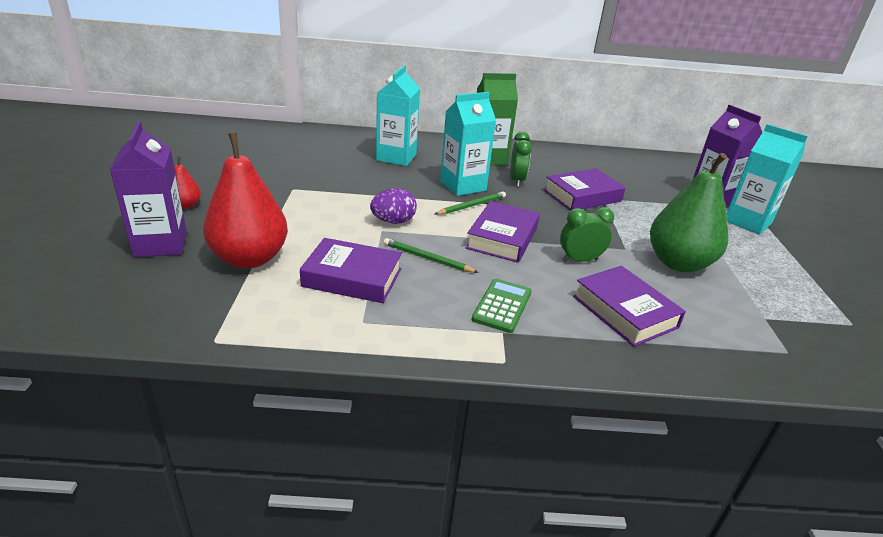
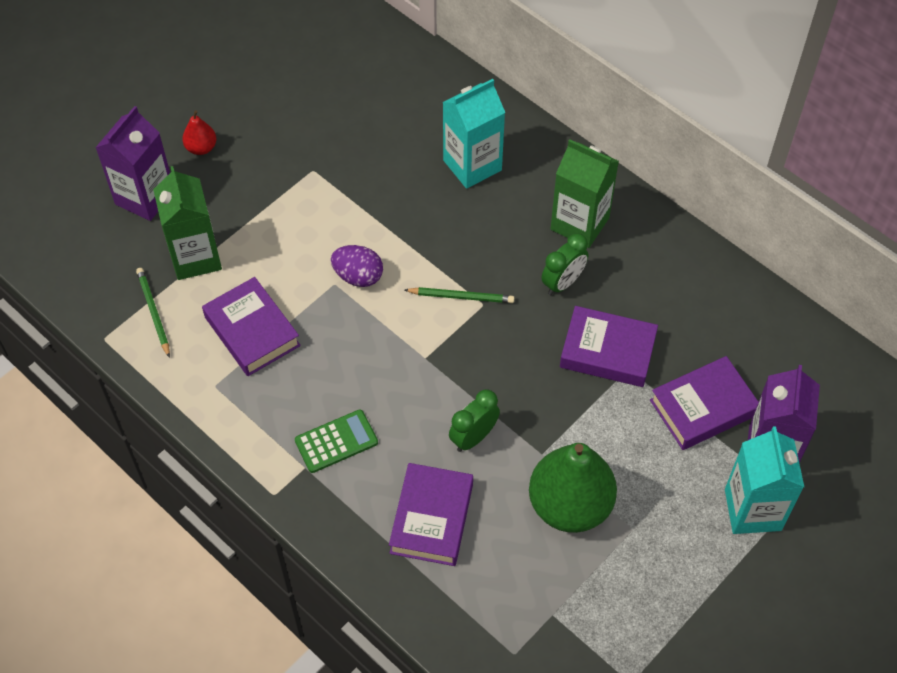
camera: 45 degrees right, 25 degrees up
(250, 258) = (195, 257): red pear -> green carton
(427, 258) = (336, 346): green pencil -> green pencil (153, 312)
(463, 186) = (490, 258): turquoise carton -> none
(502, 238) = (435, 362): purple book -> purple book (703, 408)
(579, 260) = (473, 437): green clock -> green clock turned 75 degrees counterclockwise

